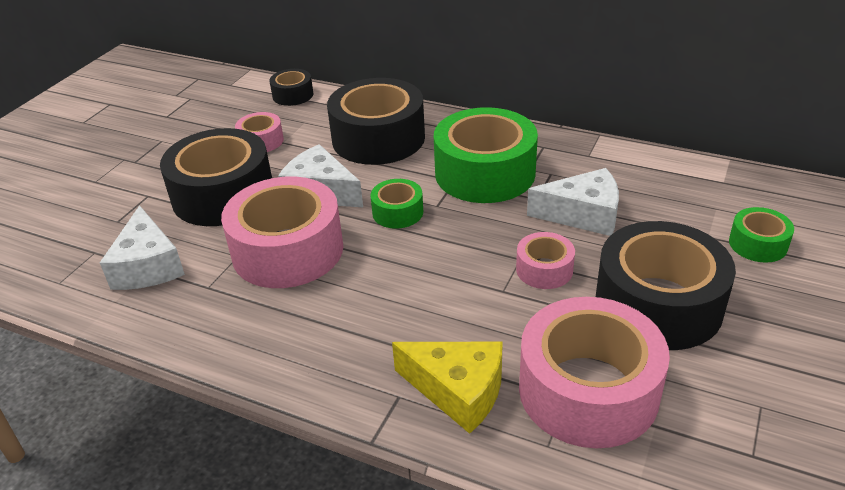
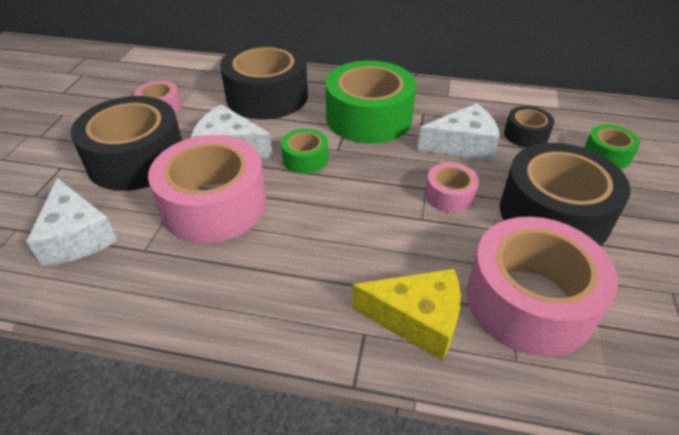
camera: 15 degrees left, 5 degrees up
(293, 95) = (178, 65): black tape -> black tape (526, 135)

